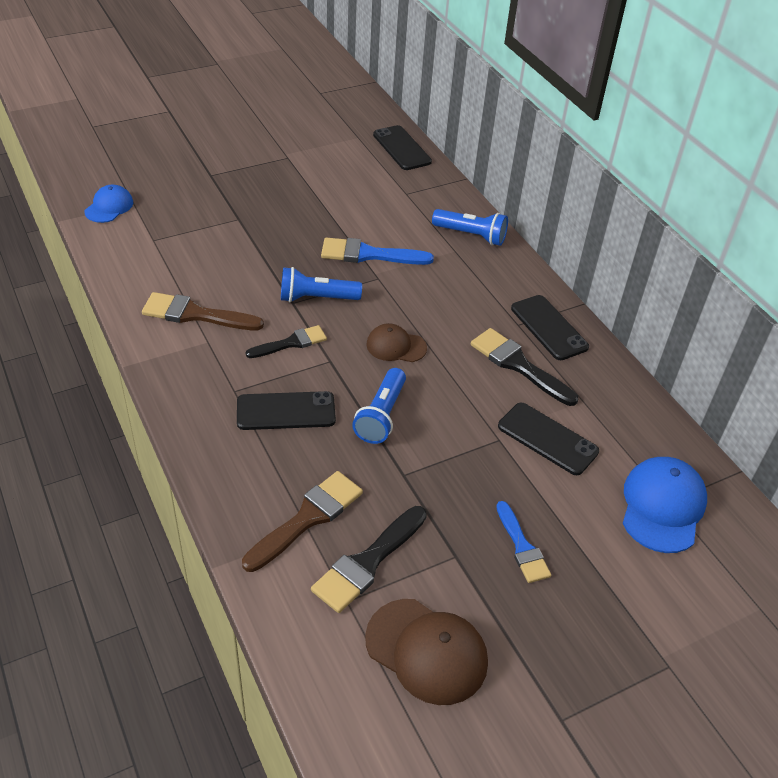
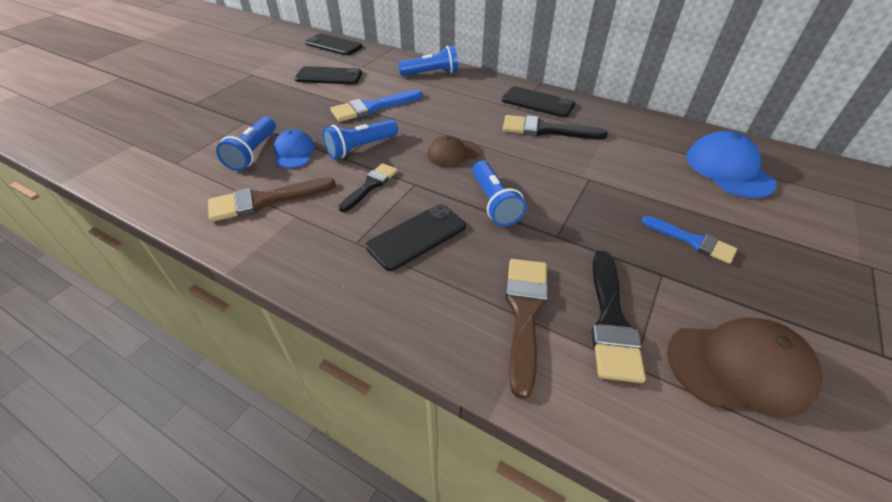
camera: 30 degrees left, 0 degrees up
(109, 207) = (110, 155): blue cap -> blue cap (294, 152)
(221, 259) = (253, 153): none -> blue flashlight
(547, 439) = (617, 163): black phone -> black phone (329, 76)

